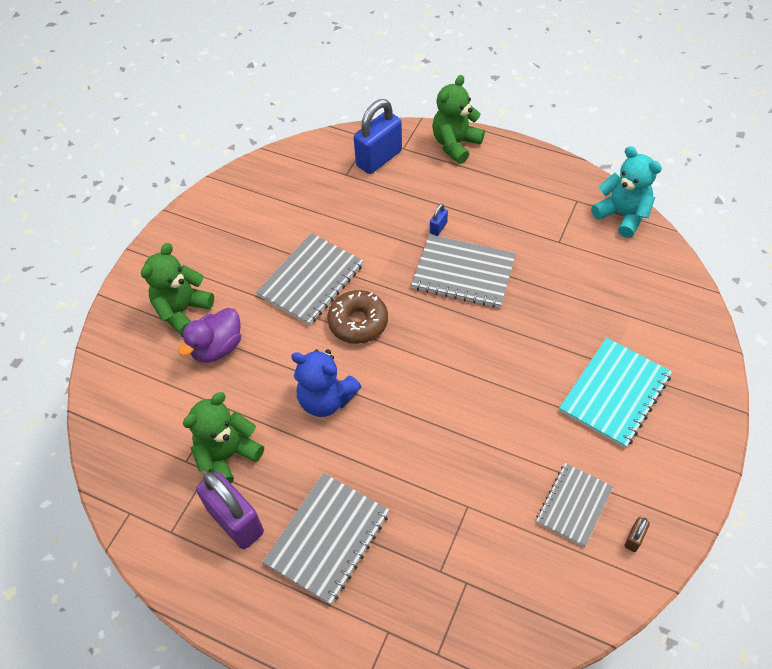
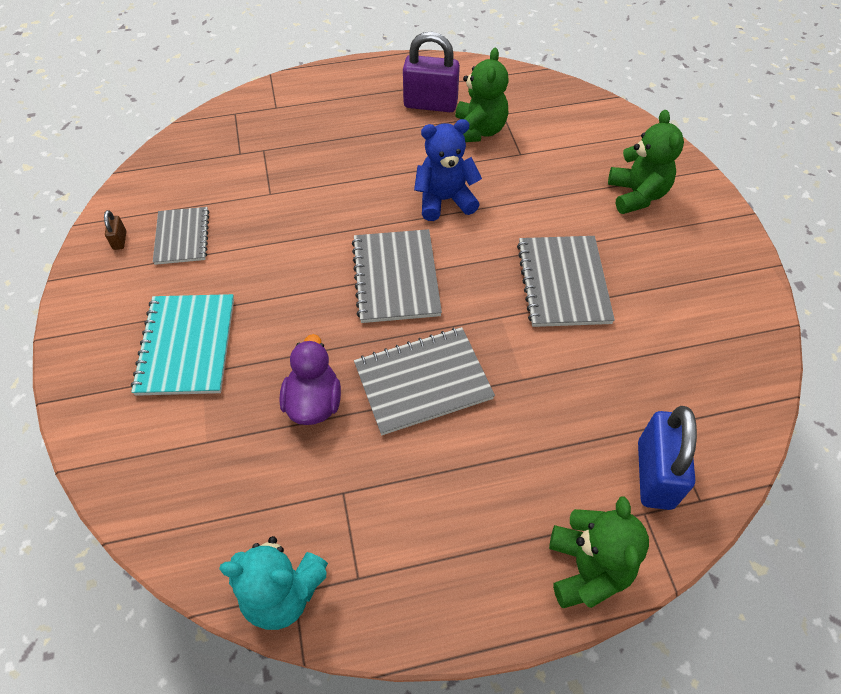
camera: 140 degrees right, 0 degrees up
(217, 347) = (573, 186): purple duck -> purple duck (314, 402)
(327, 538) = (358, 127): grey notebook -> grey notebook (396, 277)
(358, 322) = (480, 271): brown donut -> none
(438, 228) = (496, 420): blue padlock -> none

